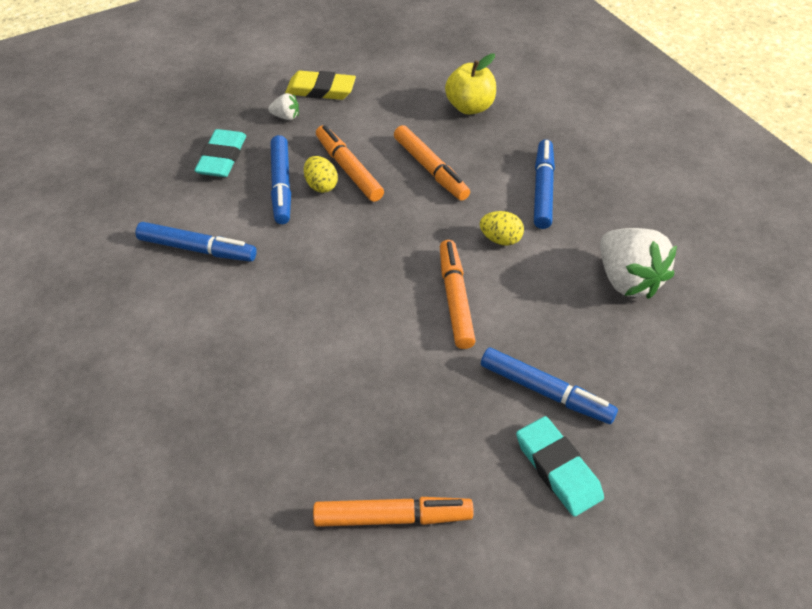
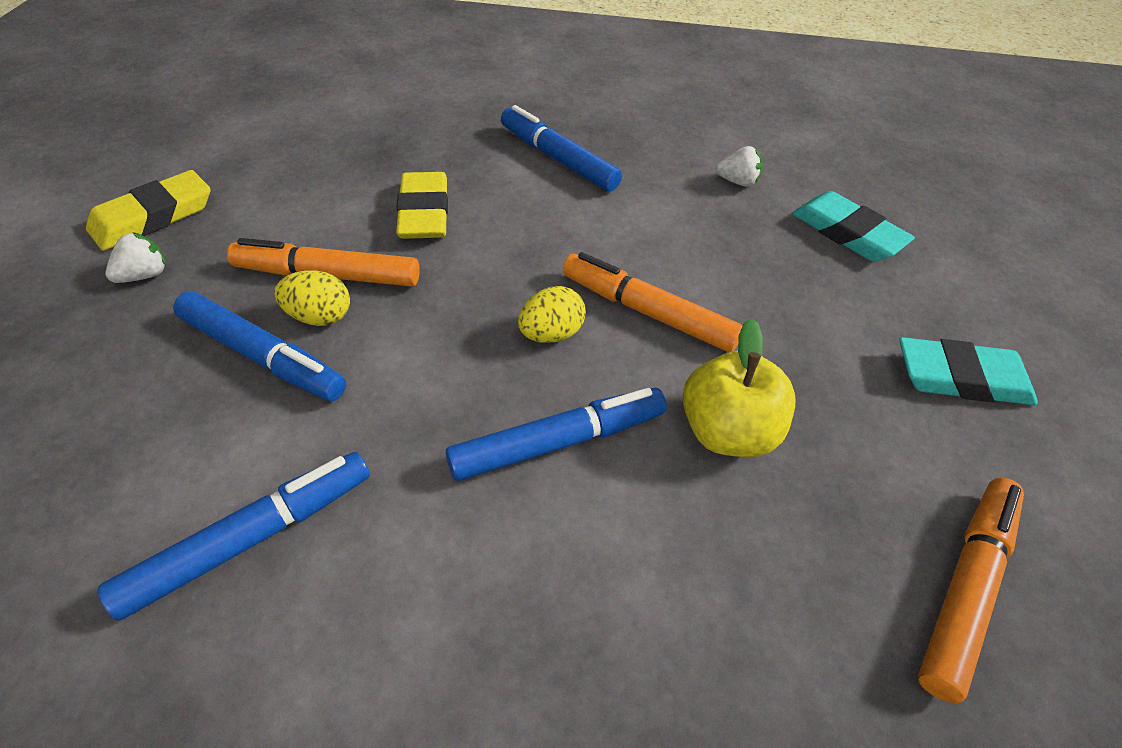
camera: 55 degrees left, 0 degrees up
(222, 157) = (110, 389): turquoise eraser -> turquoise eraser (847, 233)
(430, 169) = (424, 212): orange marker -> yellow eraser
(470, 107) = (373, 132): yellow apple -> yellow apple (727, 431)
(500, 239) = (594, 226): yellow egg -> yellow egg (551, 334)
(545, 392) = (845, 323): blue marker -> blue marker (558, 442)
(628, 280) = (737, 182): white strawberry -> white strawberry, size x0.45

